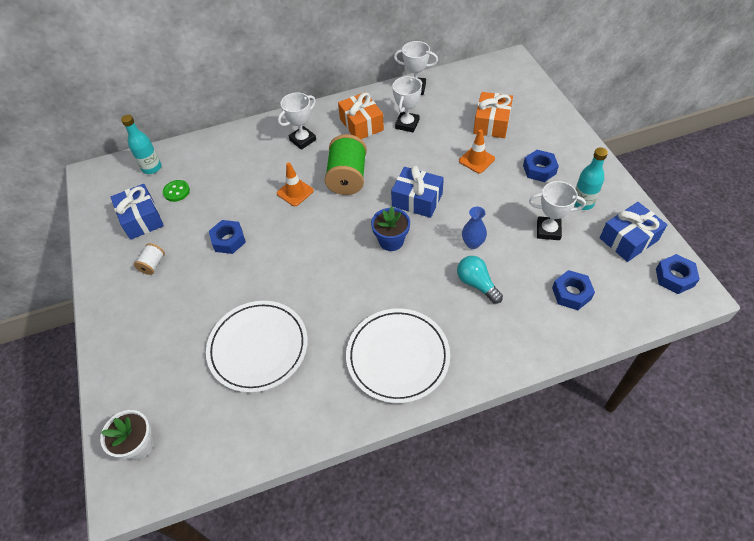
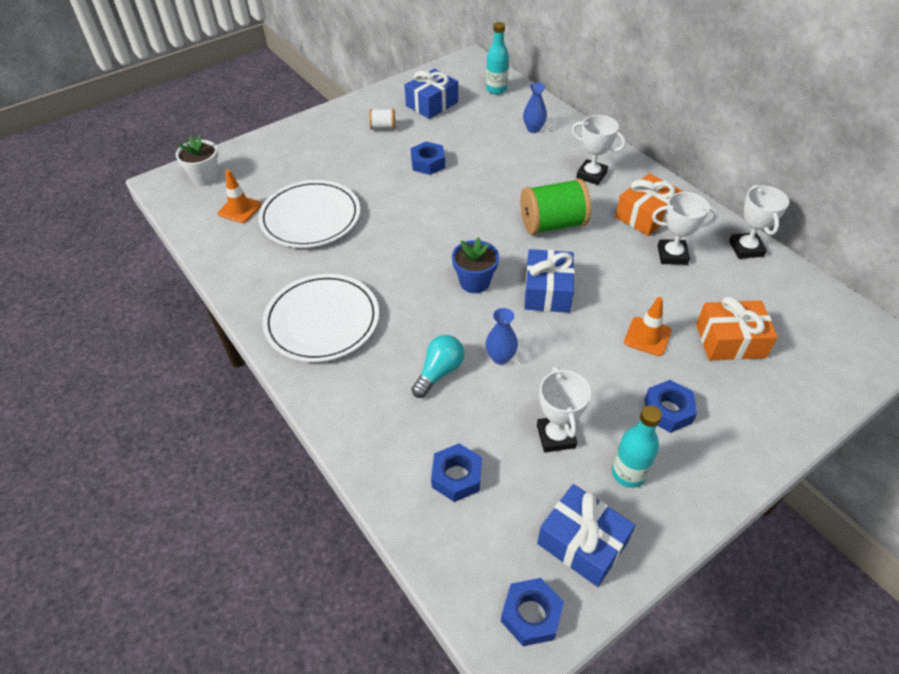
camera: 70 degrees right, 5 degrees down
(176, 191) = (474, 113): green button -> none
(224, 158) = (533, 129): none -> blue vase
(295, 192) = (511, 190): orange traffic cone -> orange traffic cone (240, 209)

